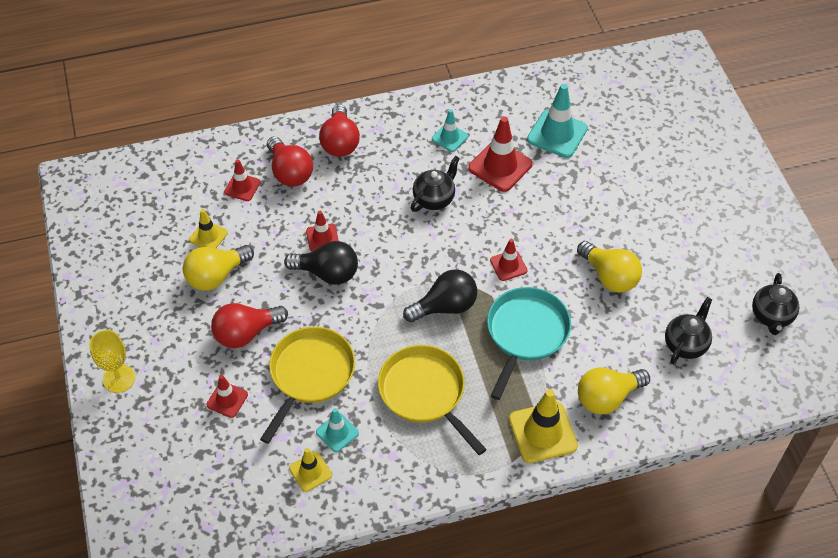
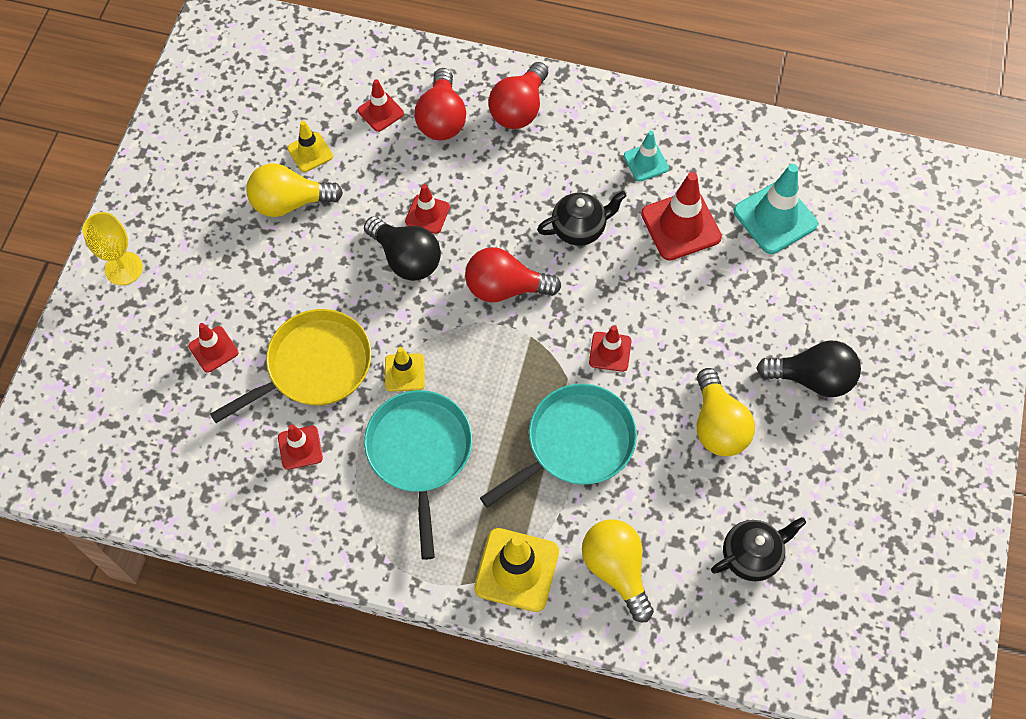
camera: 30 degrees right, 10 degrees up
(246, 333) = (279, 284): red light bulb -> red light bulb (505, 288)
(310, 471) = (245, 476): yellow traffic cone -> yellow traffic cone (404, 372)
(337, 432) = (300, 447): turquoise traffic cone -> red traffic cone
(424, 393) = (419, 453): yellow pan -> turquoise pan
(445, 306) = (507, 364): black light bulb -> black light bulb (812, 378)
(607, 397) = (616, 569): yellow light bulb -> yellow light bulb turned 60 degrees clockwise
(771, 316) = (880, 577): black teapot -> none

